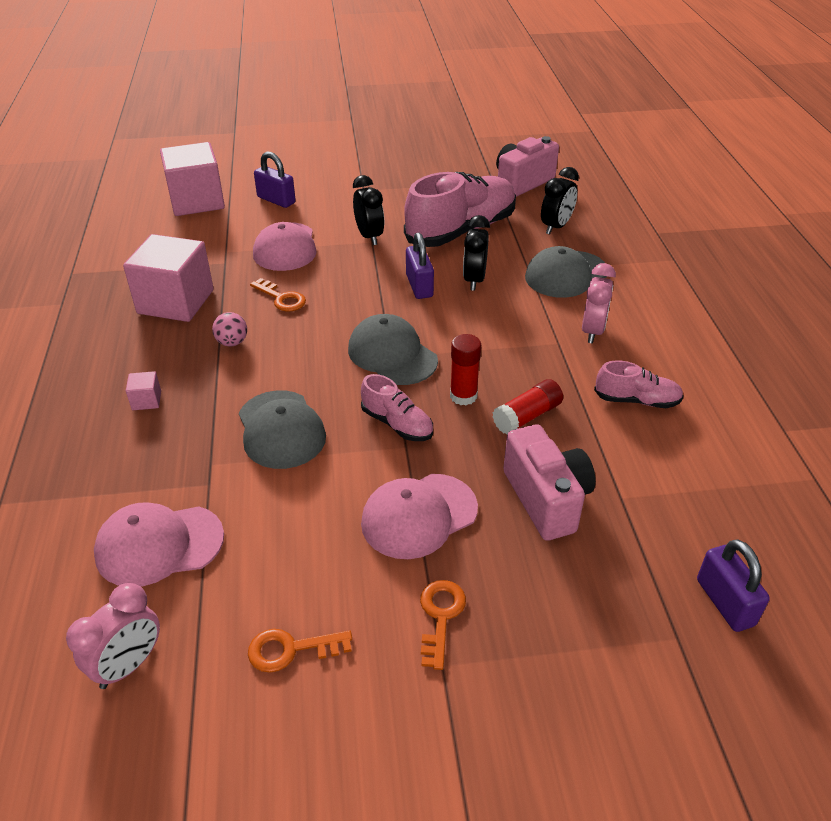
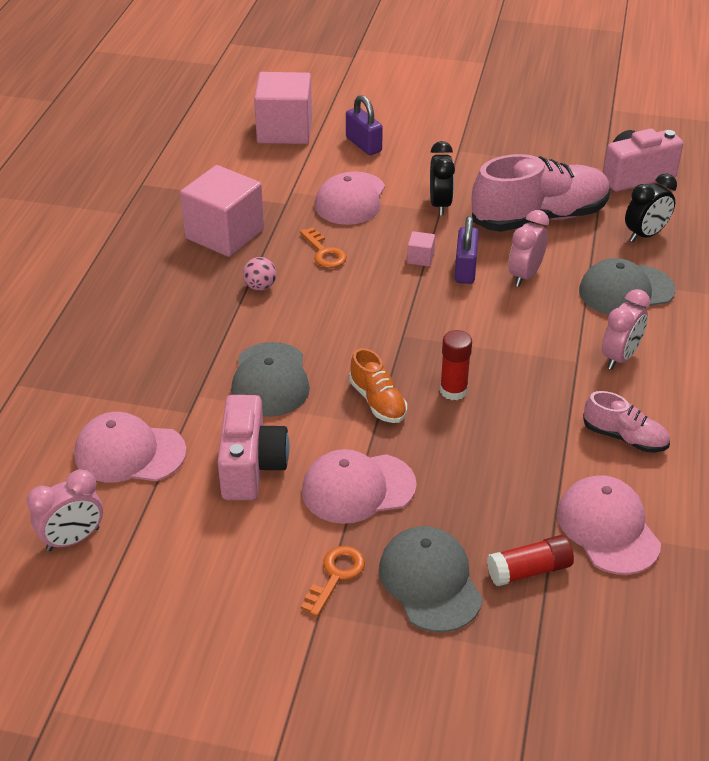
camera: 20 degrees right, 0 degrees up
(146, 400) = (164, 324): pink cube -> pink cube (420, 258)
(291, 649) = (202, 565): orange key -> none
(392, 355) = (404, 334): grey cap -> grey cap (430, 581)
(397, 424) = (378, 401): pink shoe -> orange shoe
(474, 280) = (525, 275): black clock -> pink clock
(527, 416) = (505, 425): red glue stick -> red glue stick (529, 570)
(546, 499) = (482, 505): pink camera -> pink camera (251, 466)
(670, 488) = (608, 528): none -> pink cap
(725, 602) = (598, 639): purple padlock -> none

